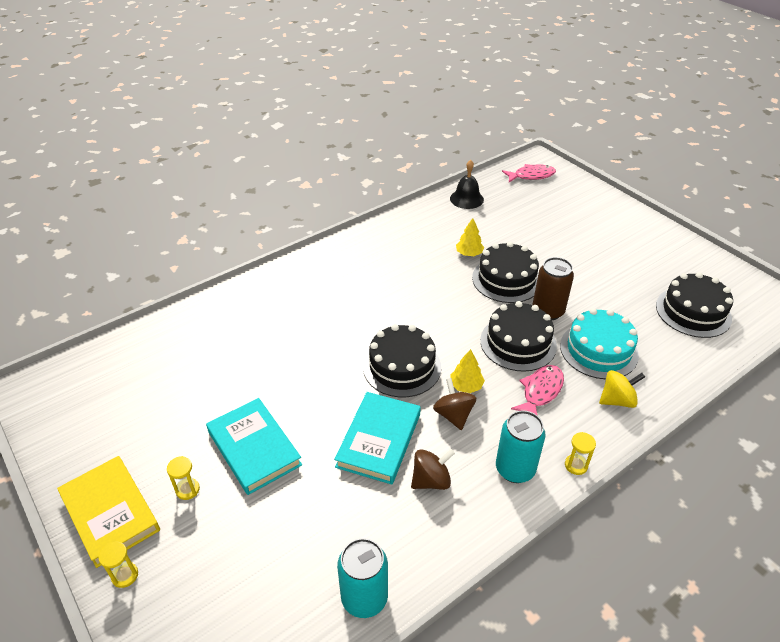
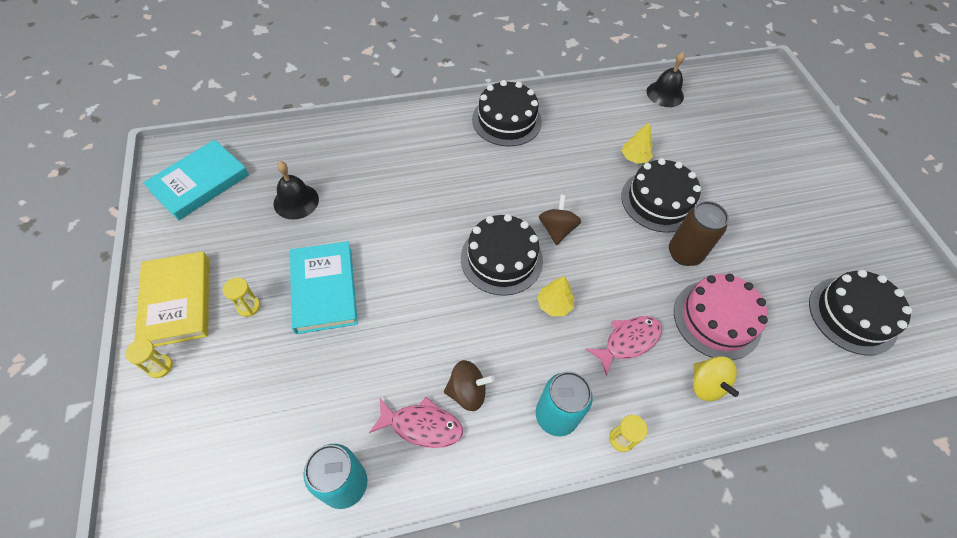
camera: 20 degrees right, 15 degrees up
(184, 385) = (296, 201): none -> black bell
(379, 440) = (440, 328): turquoise book -> turquoise book (200, 183)
(453, 415) = (525, 331): brown spinning top -> brown spinning top (556, 229)
(518, 343) = (633, 277): black cake -> black cake (506, 120)
(531, 176) = (751, 88): pink fish -> pink fish (422, 426)
(598, 350) = (717, 319): turquoise cake -> pink cake
(617, 400) = (706, 385): yellow spinning top -> yellow spinning top turned 60 degrees clockwise

